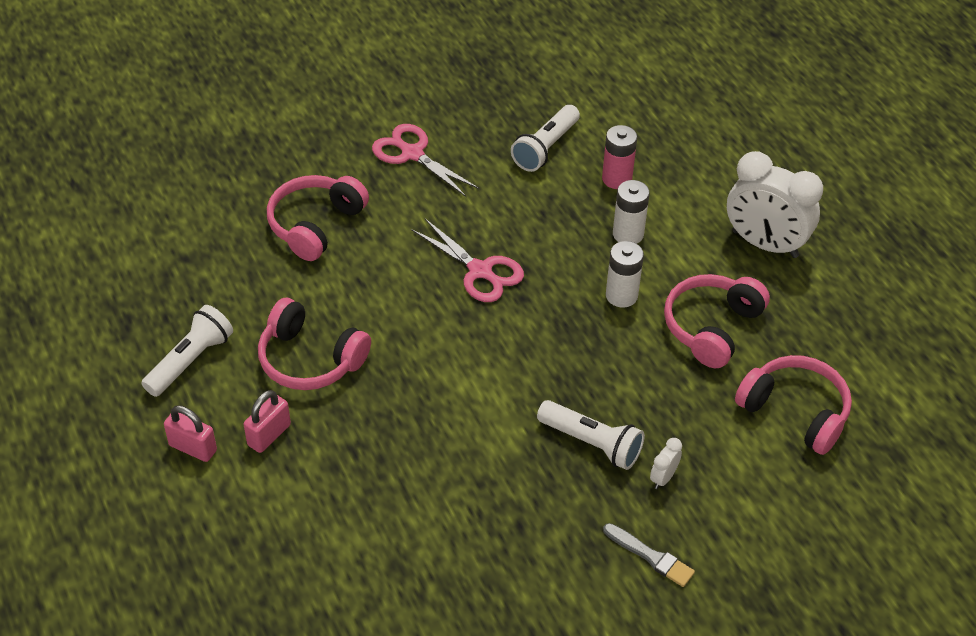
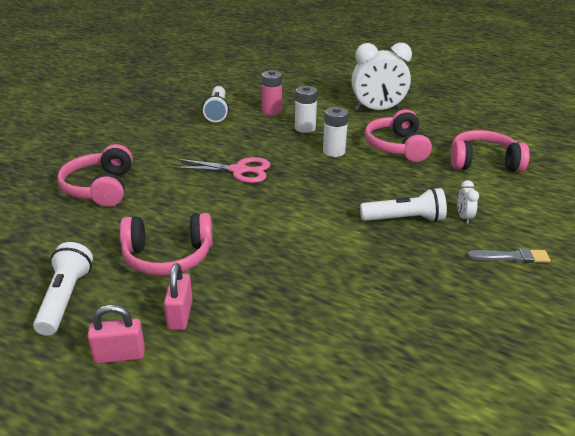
camera: 35 degrees left, 15 degrees down
(412, 154) = (137, 137): pink scissors -> none

